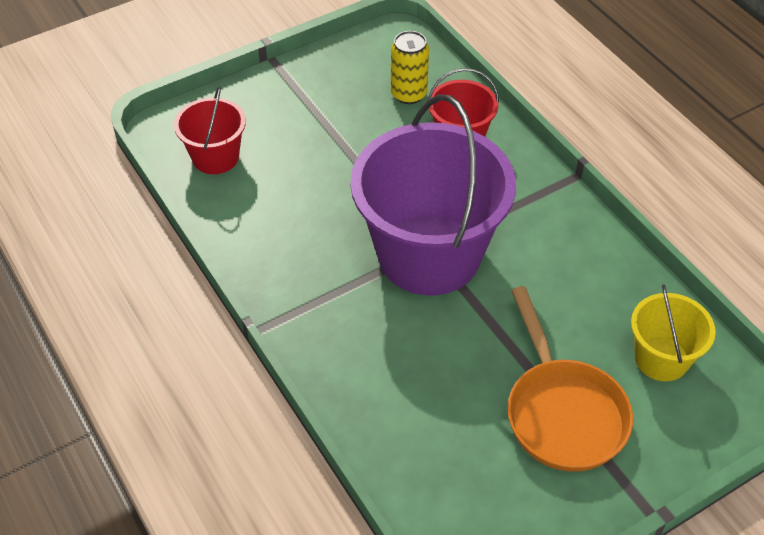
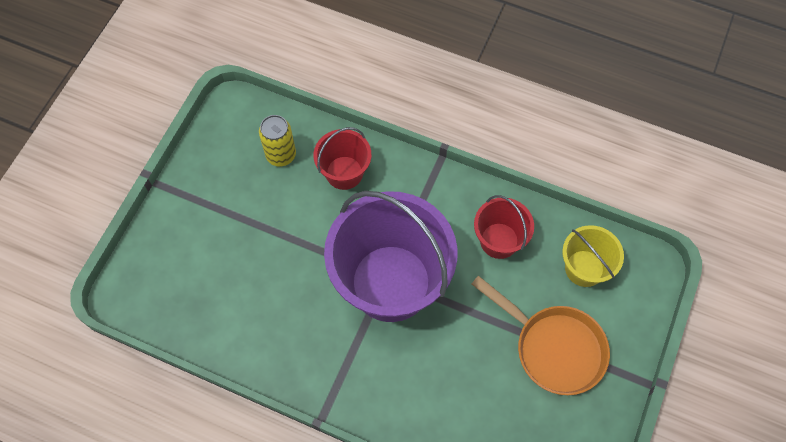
camera: 35 degrees left, 15 degrees up
(215, 157) = (181, 297): red bucket -> red bucket (499, 240)

